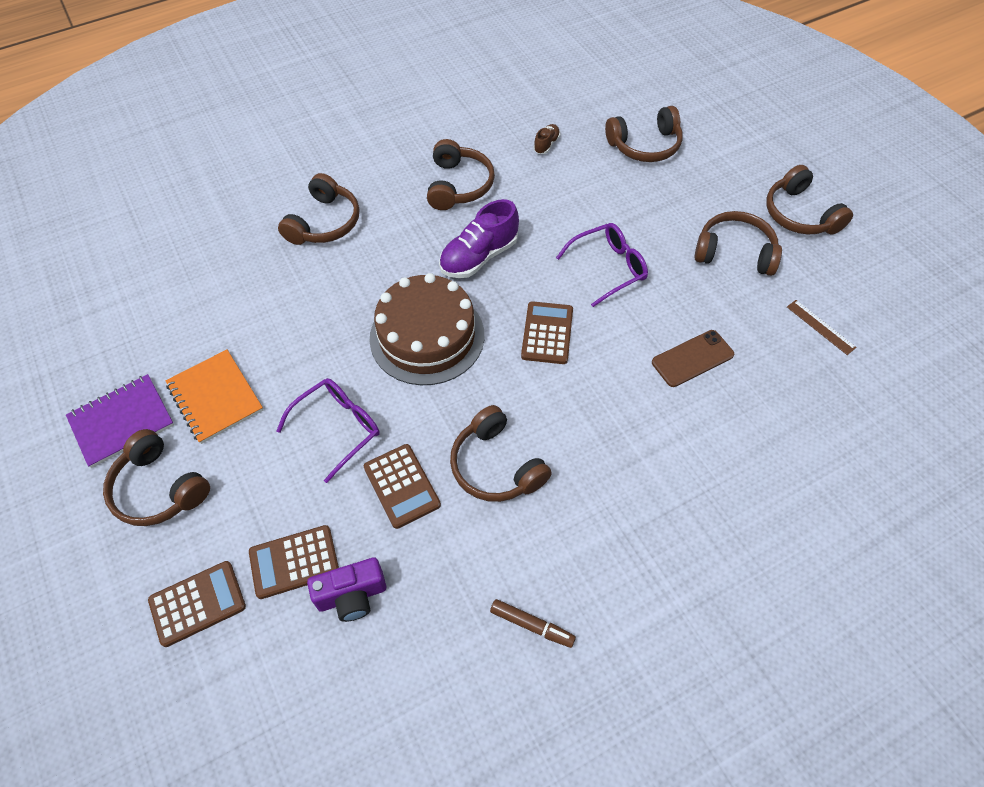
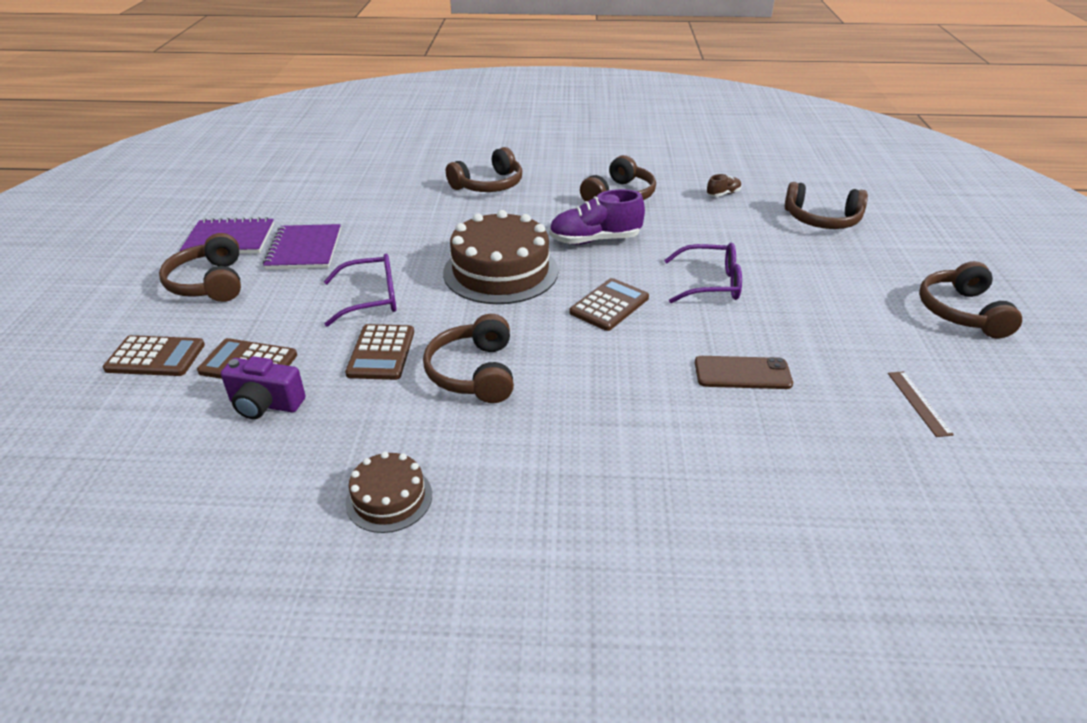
camera: 30 degrees right, 20 degrees down
(215, 397) = (304, 249): orange notebook -> purple notebook
(532, 625) = (389, 498): brown marker -> brown cake
(735, 253) = (858, 315): brown headphones -> none

